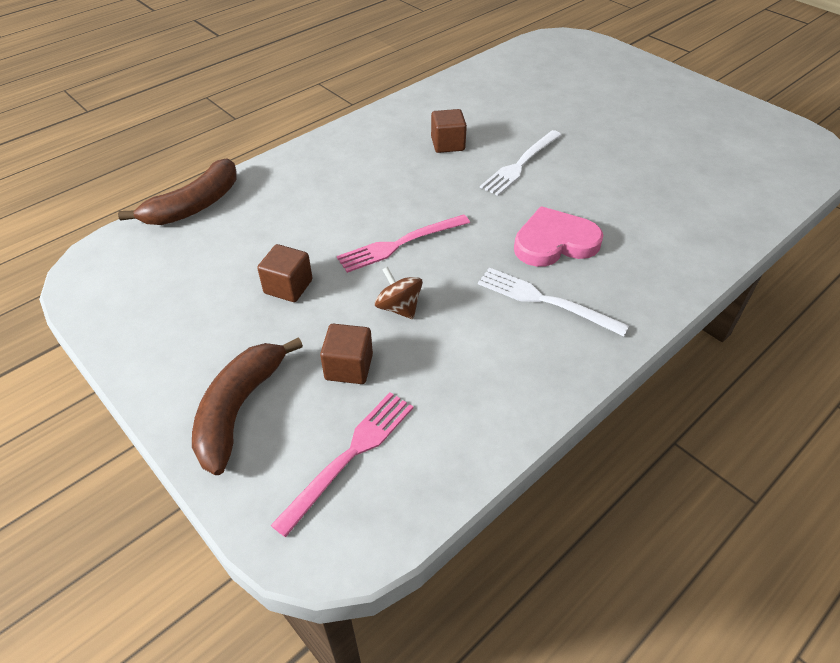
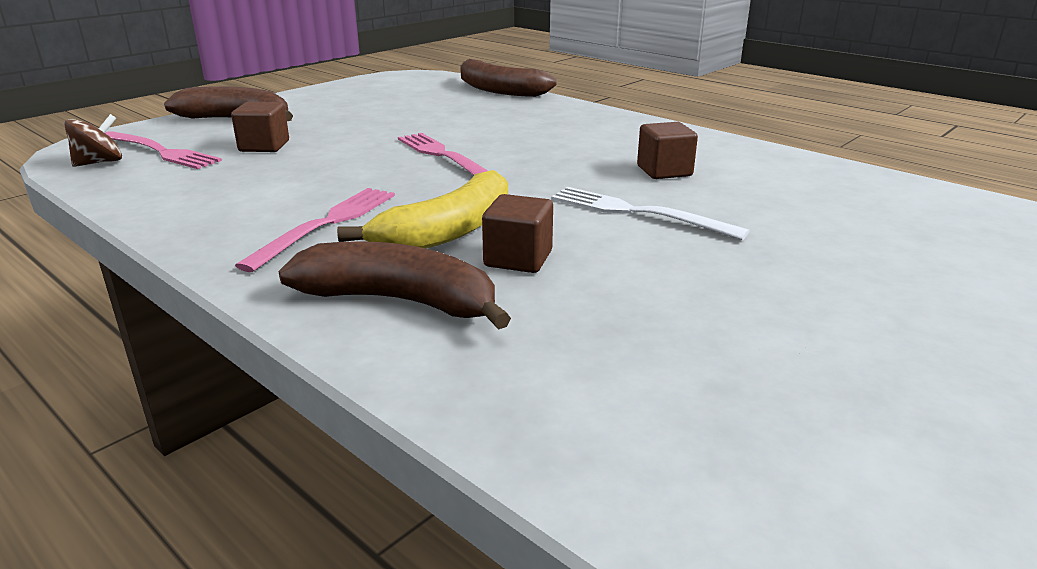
camera: 85 degrees right, 20 degrees down
(288, 287) = (380, 123): brown cube -> brown cube (518, 259)
(399, 307) = (338, 159): brown spinning top -> brown spinning top (99, 162)
(546, 301) = (326, 225): white fork -> pink fork
(554, 242) = (447, 232): pink heart -> yellow banana
(651, 260) = (400, 301): none -> brown banana

